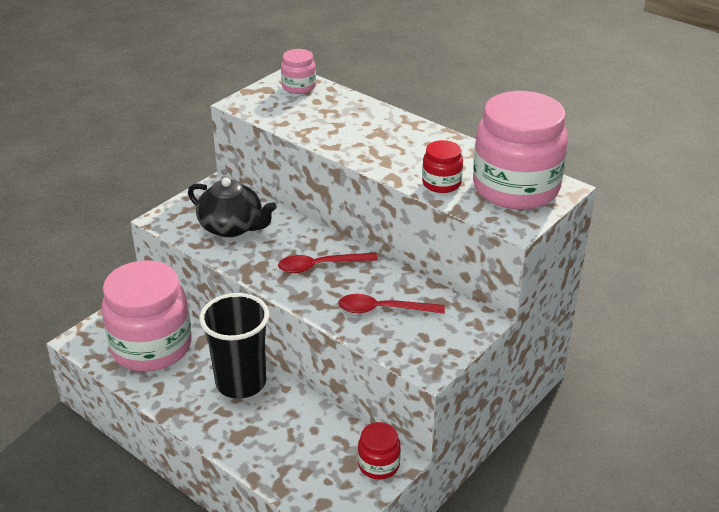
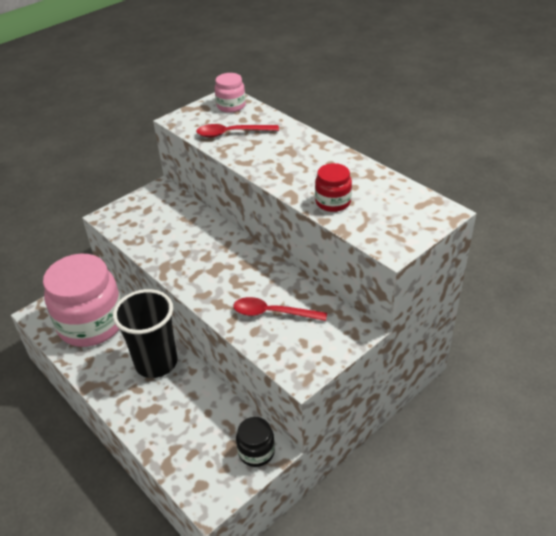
camera: 10 degrees right, 5 degrees up
(232, 227) = (162, 227): black teapot -> none
(320, 266) = (228, 267): red spoon -> red spoon (231, 133)
(379, 464) = (256, 452): red jar -> black jar
(515, 188) = (400, 210): pink jar -> none

